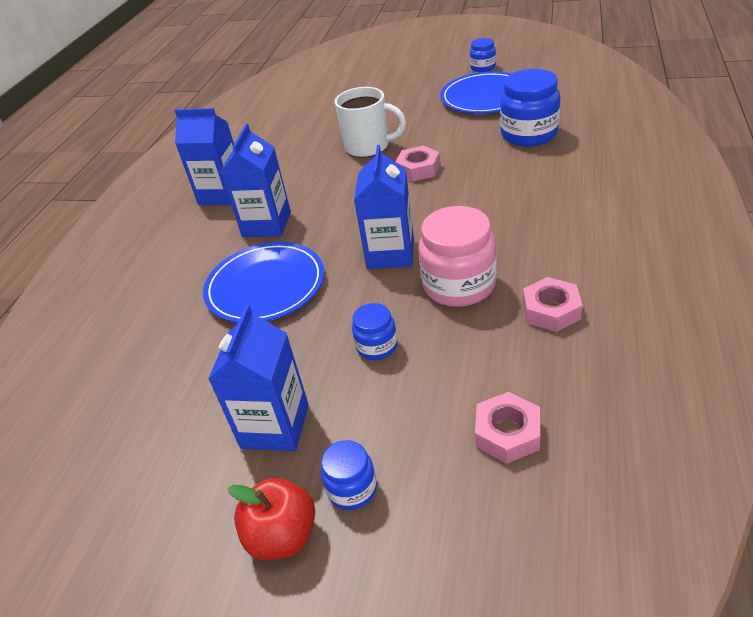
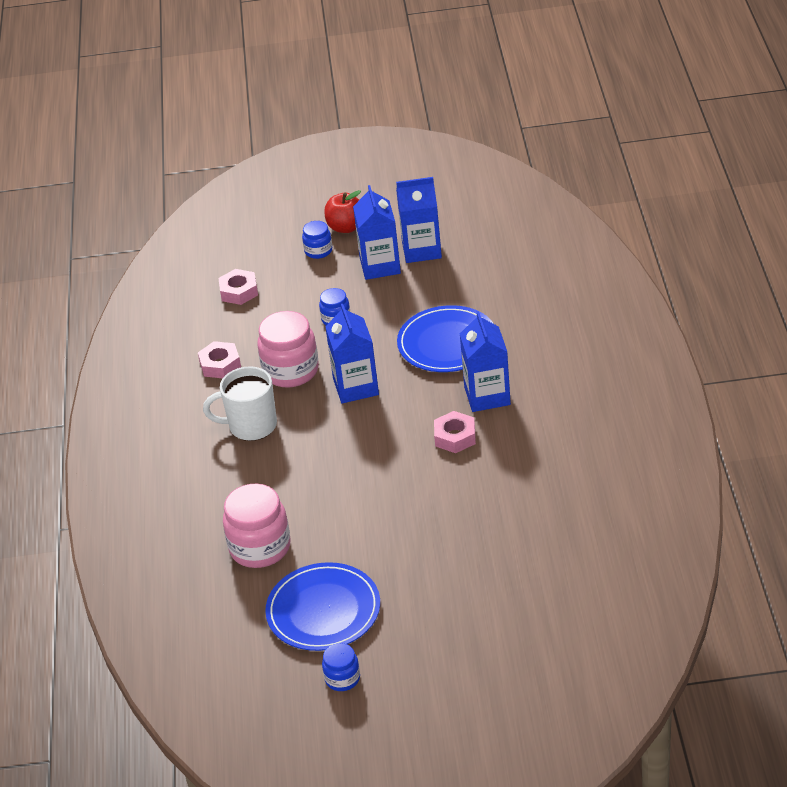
camera: 160 degrees right, 0 degrees up
(222, 194) = (561, 421): blue carton -> blue carton (421, 250)
(368, 147) = (436, 506): white mug -> white mug (251, 426)
(418, 169) = (366, 482): pink nut -> pink nut (455, 437)
(529, 134) = (260, 547): blue jar -> pink jar

